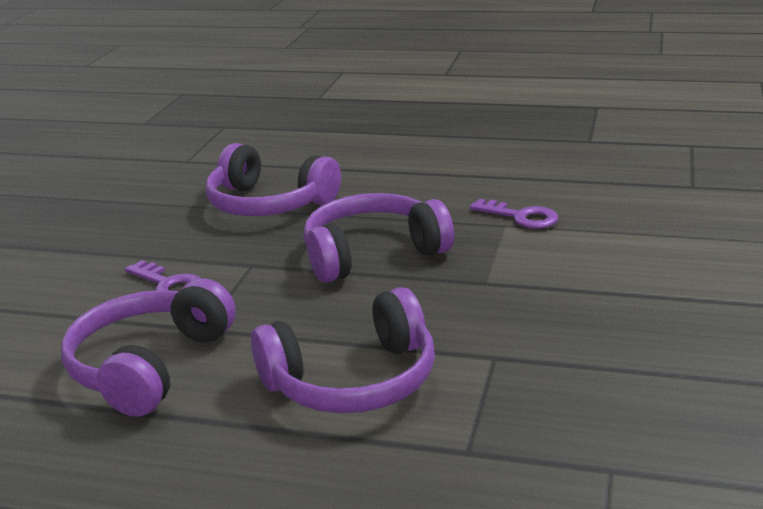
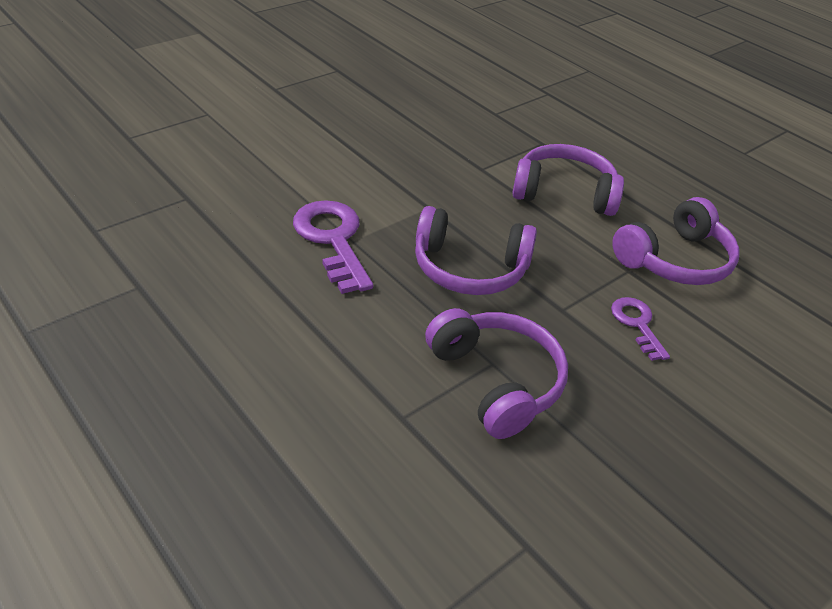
camera: 150 degrees left, 15 degrees up
(521, 217) = (333, 240): purple key -> purple key, size x1.77

